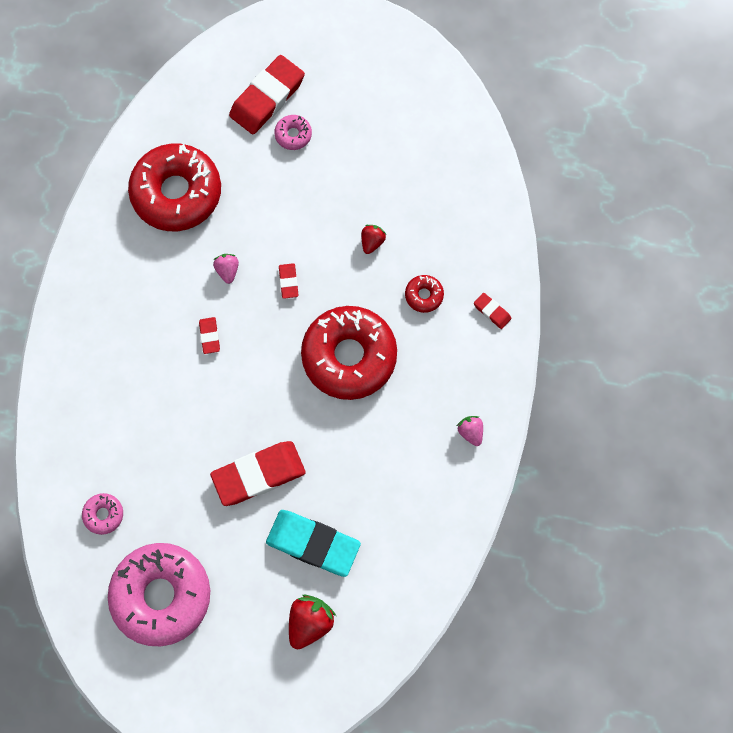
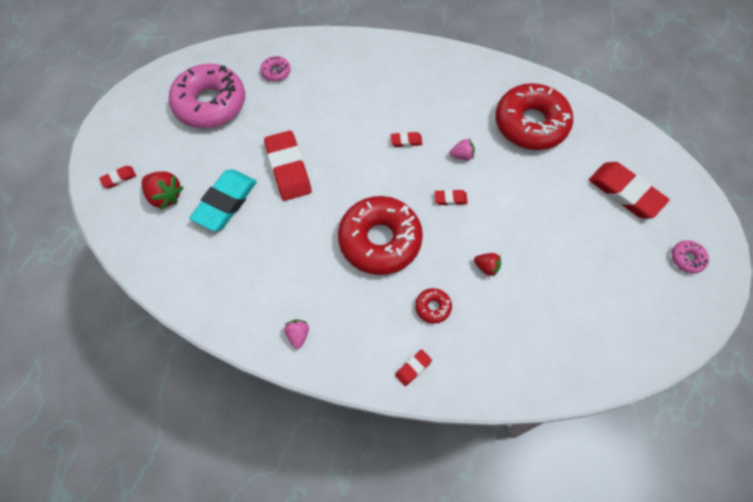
camera: 95 degrees right, 10 degrees down
(287, 689) = (119, 178): none -> red eraser
(293, 135) = (590, 211): pink donut -> pink donut (687, 259)
(470, 432) = (298, 335): pink strawberry -> pink strawberry turned 75 degrees counterclockwise

